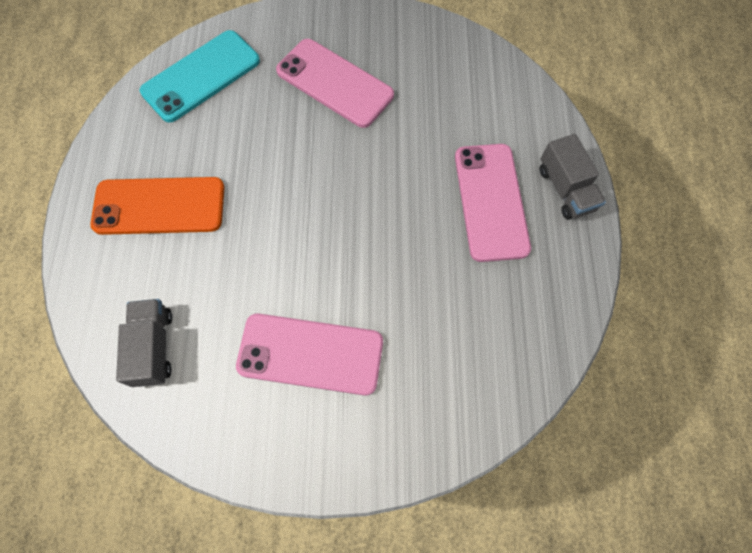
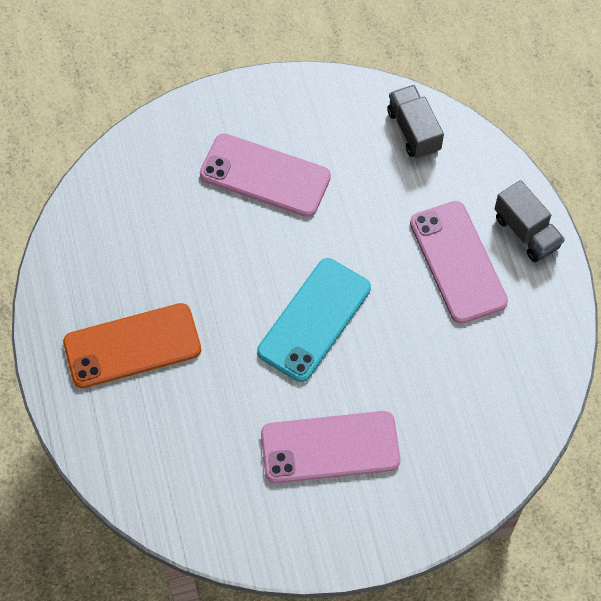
camera: 15 degrees left, 5 degrees down
(153, 347) = (180, 479): grey truck -> grey truck (414, 131)
(201, 76) = (122, 200): turquoise phone -> turquoise phone (314, 320)

